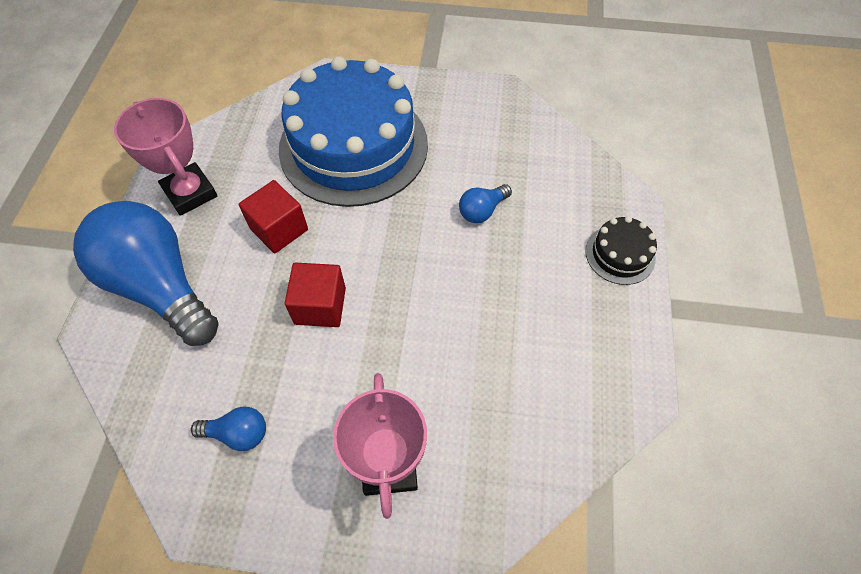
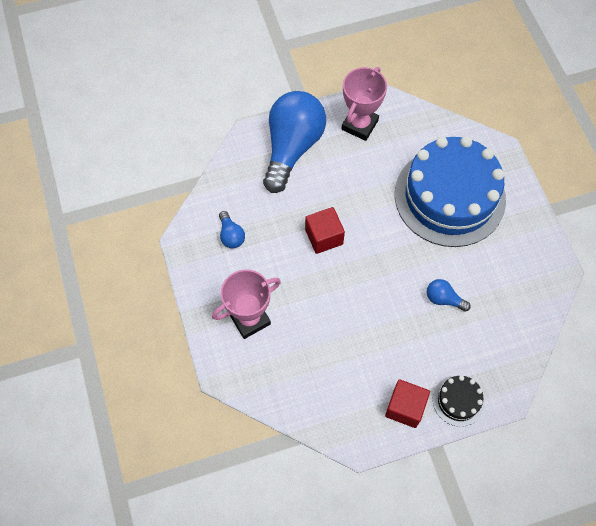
camera: 65 degrees right, 5 degrees up
(279, 229) = (362, 187): red cube -> red cube (405, 407)

